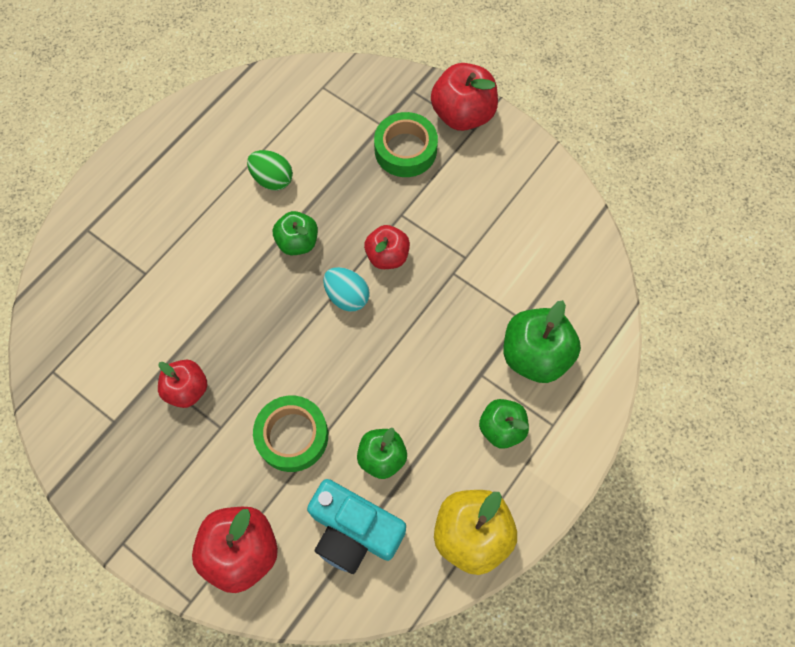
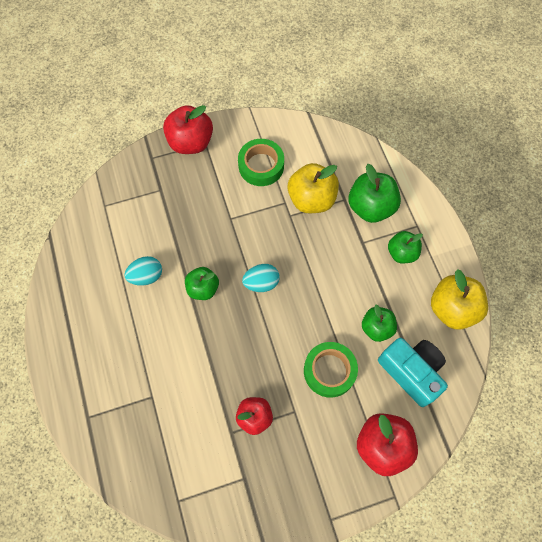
camera: 55 degrees left, 0 degrees up
(272, 179) = (146, 276): green egg -> turquoise egg
(354, 531) = (411, 372): turquoise camera -> turquoise camera turned 105 degrees counterclockwise
(387, 256) = (252, 243): red apple -> none
(405, 150) = (189, 188): green tape -> green tape (261, 166)
(492, 283) = (311, 199): none -> yellow apple

